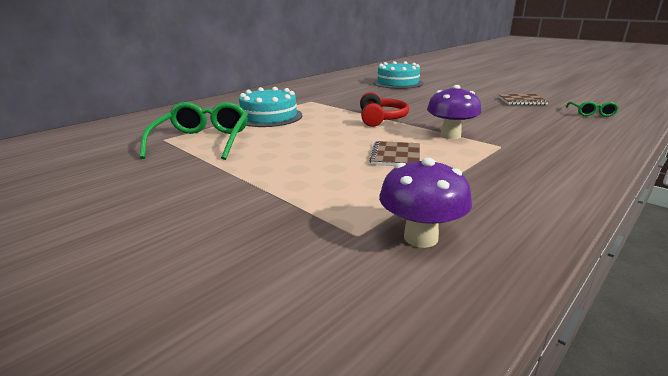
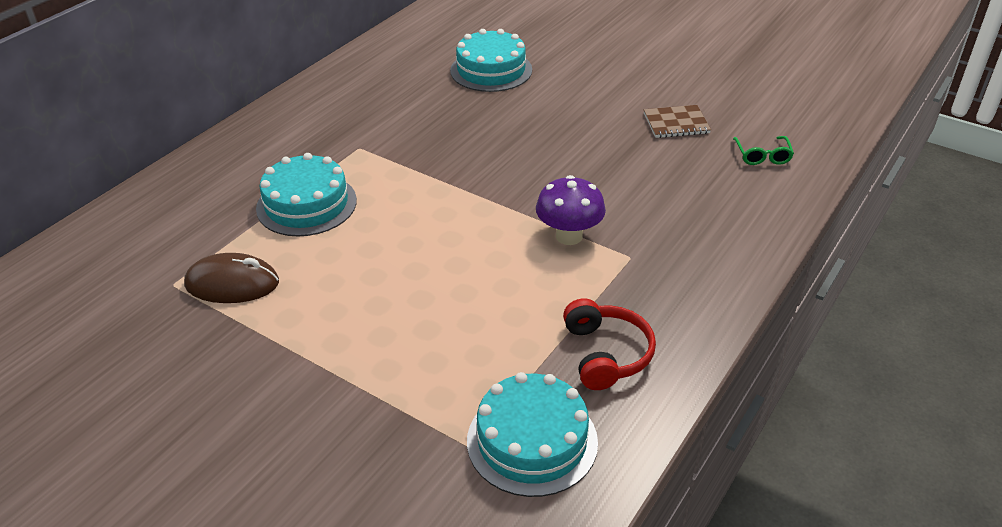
camera: 10 degrees left, 15 degrees up
(202, 141) = (232, 284): green glasses -> brown mouse
(380, 119) = (473, 197): red headphones -> red headphones (606, 354)
(395, 156) = (499, 293): brown notebook -> none
(420, 237) = (532, 441): purple mushroom -> turquoise cake

